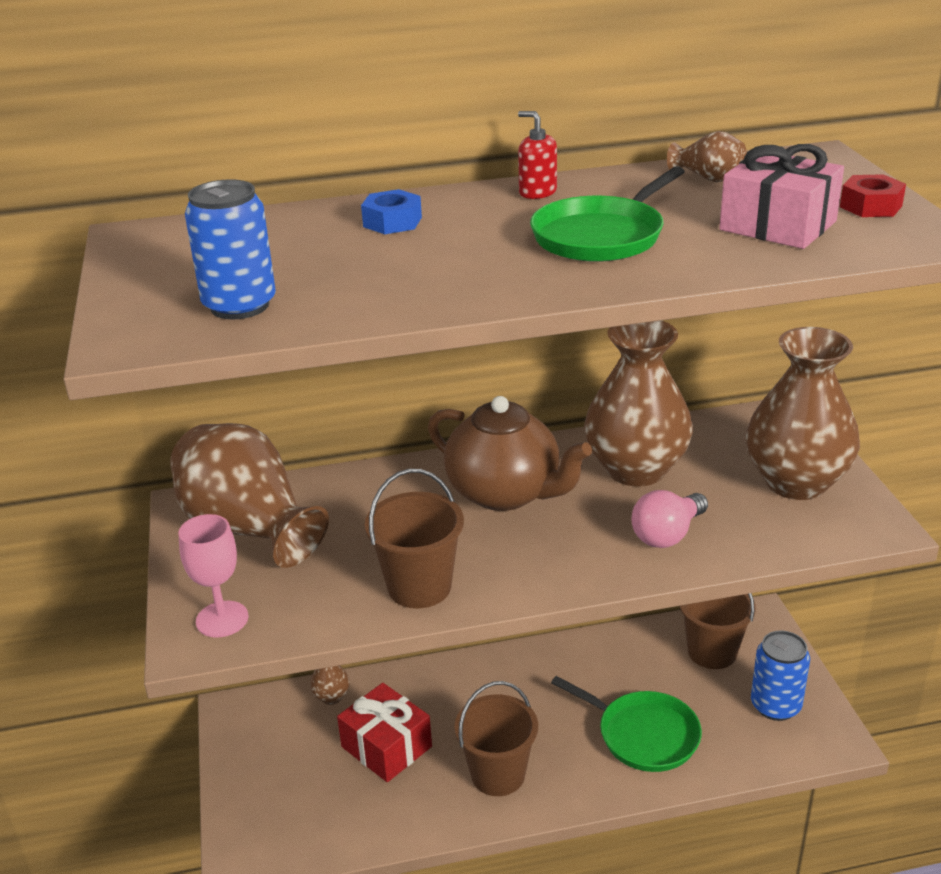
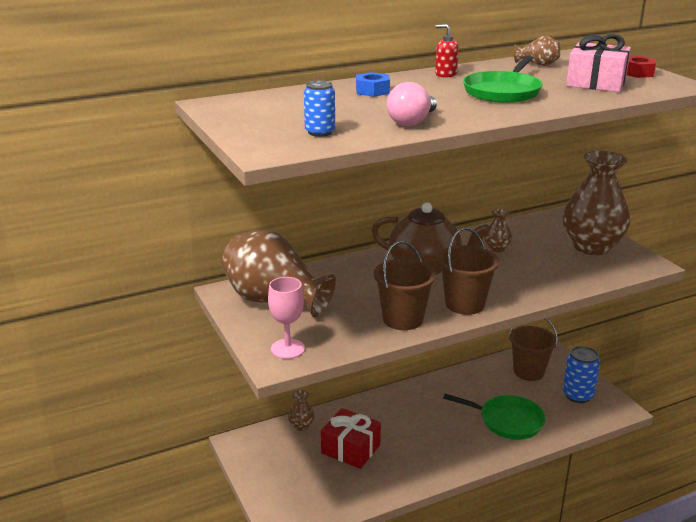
camera: 15 degrees left, 5 degrees down
(239, 306) = (320, 132): blue can -> blue can, size x0.66
(498, 774) = (428, 454): brown bucket -> brown bucket (465, 304)
(636, 469) = (497, 248): brown vase -> brown vase, size x0.42
(667, 535) = (534, 279): pink light bulb -> pink light bulb (412, 122)

